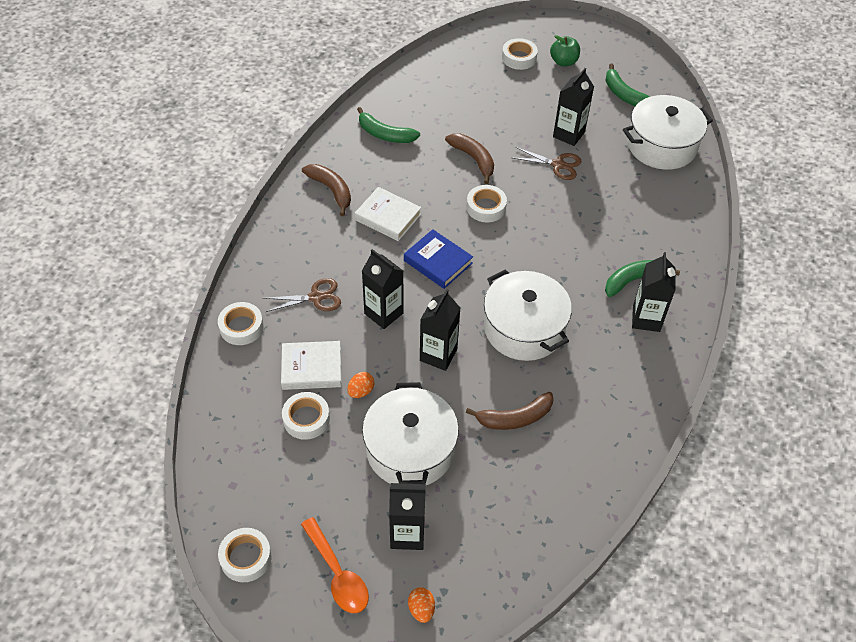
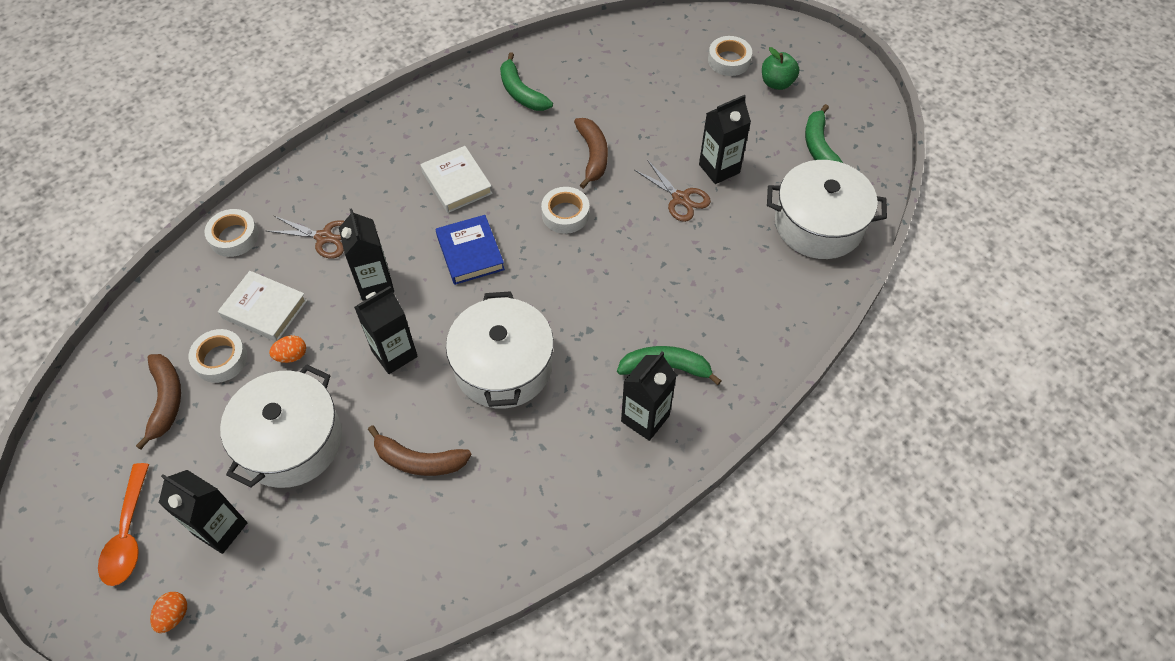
camera: 30 degrees right, 5 degrees up
(246, 557) = (63, 472): white tape -> none
(331, 190) = (423, 131): brown banana -> brown banana (166, 400)

